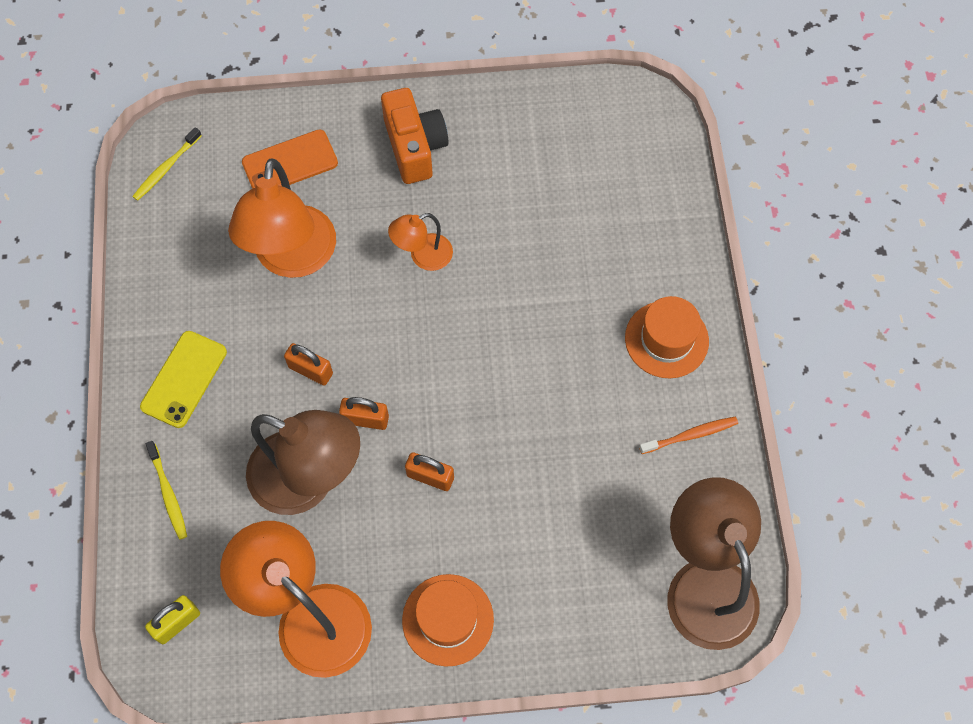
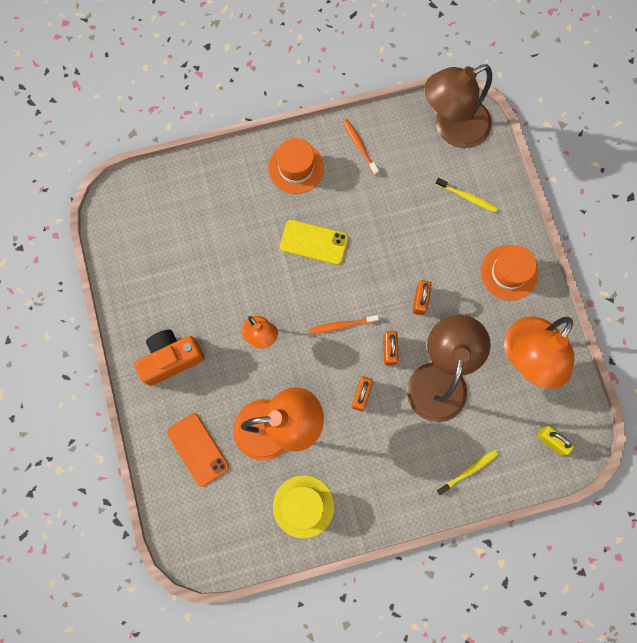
camera: 100 degrees left, 10 degrees up
(166, 168) = (216, 545): yellow toothbrush -> yellow toothbrush (467, 197)
(183, 274) = (303, 506): none -> yellow hat
(184, 379) = (385, 483): yellow phone -> yellow phone (314, 242)
(415, 362) = (342, 325): none -> orange toothbrush

